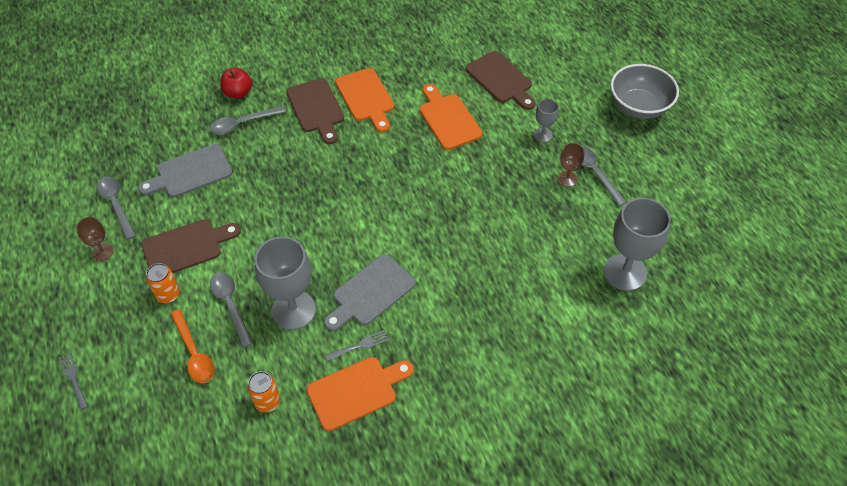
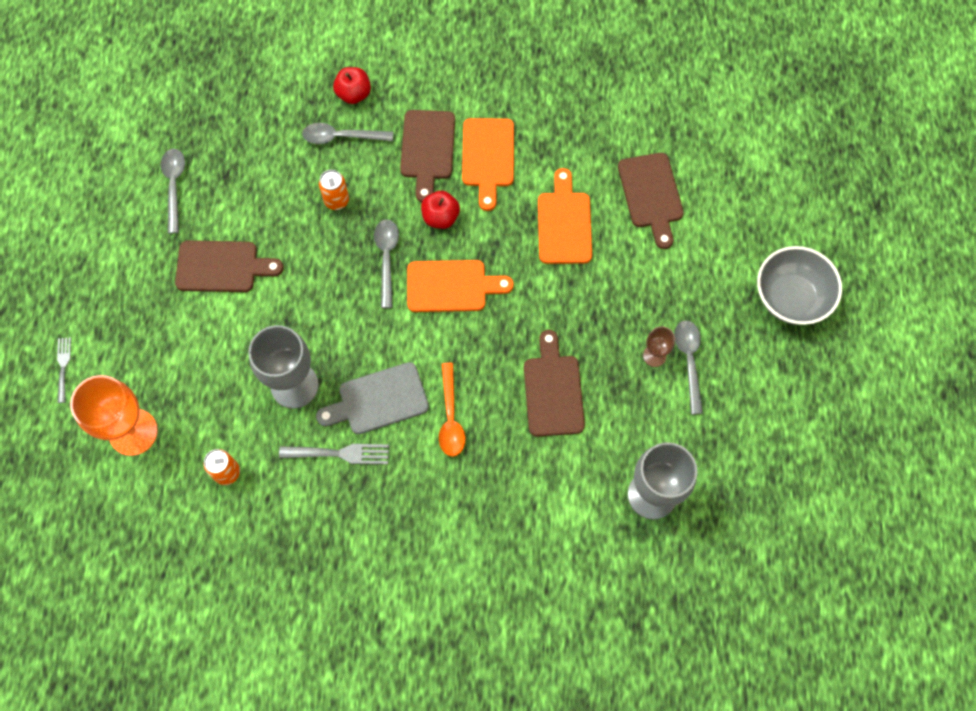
camera: 25 degrees right, 15 degrees up
(103, 252) = (141, 237): brown goblet -> none
(164, 405) = (133, 432): none -> orange goblet
(168, 295) = (183, 314): orange can -> orange can (336, 201)
(190, 172) = (262, 177): grey cutting board -> none
(194, 353) = (181, 390): orange spoon -> orange spoon (450, 417)
(230, 305) = (237, 352): grey spoon -> grey spoon (387, 258)
(351, 148) = (440, 217): none -> red apple
(356, 391) = (314, 500): orange cutting board -> orange cutting board (451, 286)
(359, 345) = (340, 453): grey fork -> grey fork, size x1.55
(506, 231) = (553, 390): none -> brown cutting board
(543, 135) = (658, 288): grey goblet -> none

